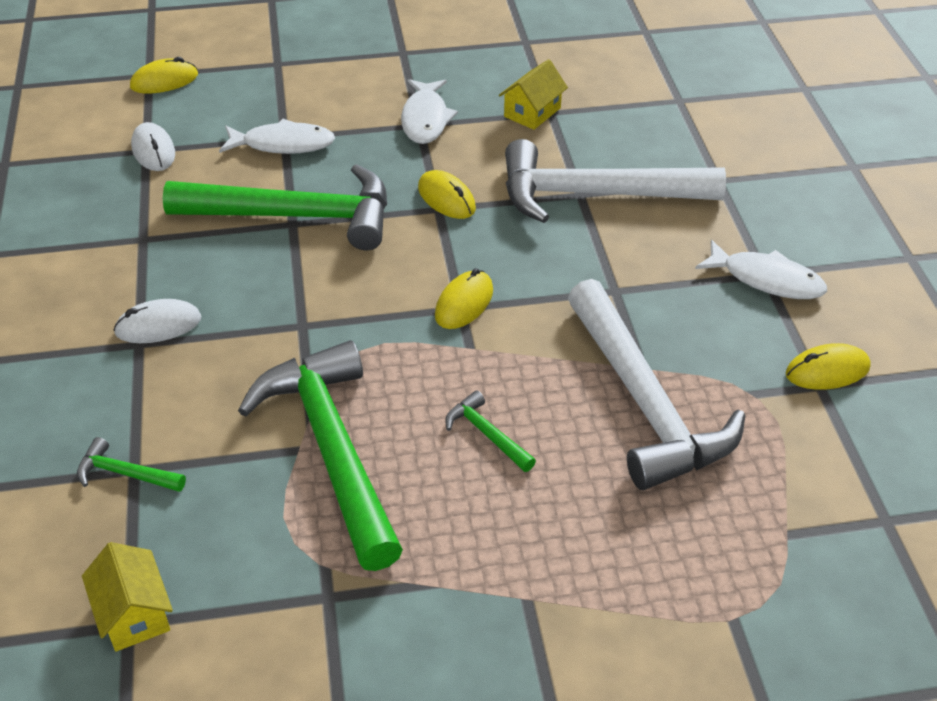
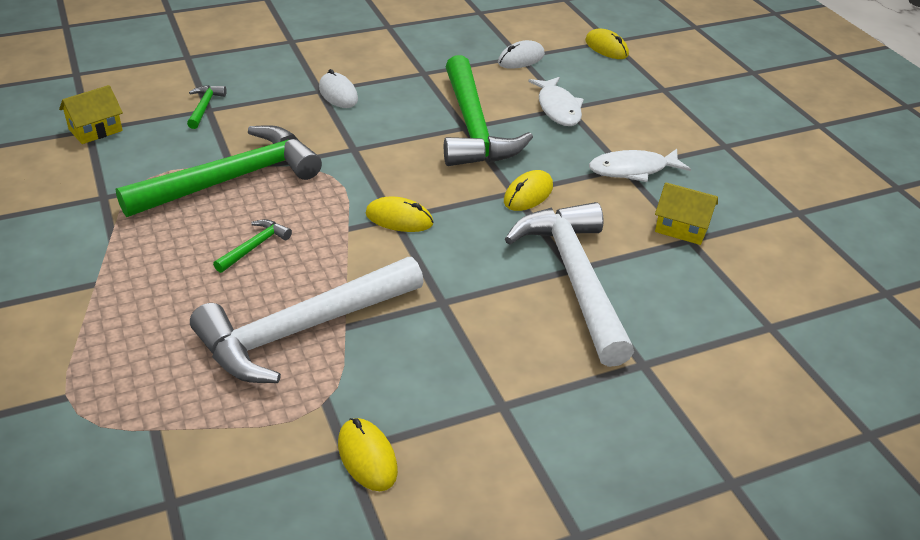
camera: 75 degrees right, 5 degrees down
(766, 279) = (493, 407): white fish -> none

